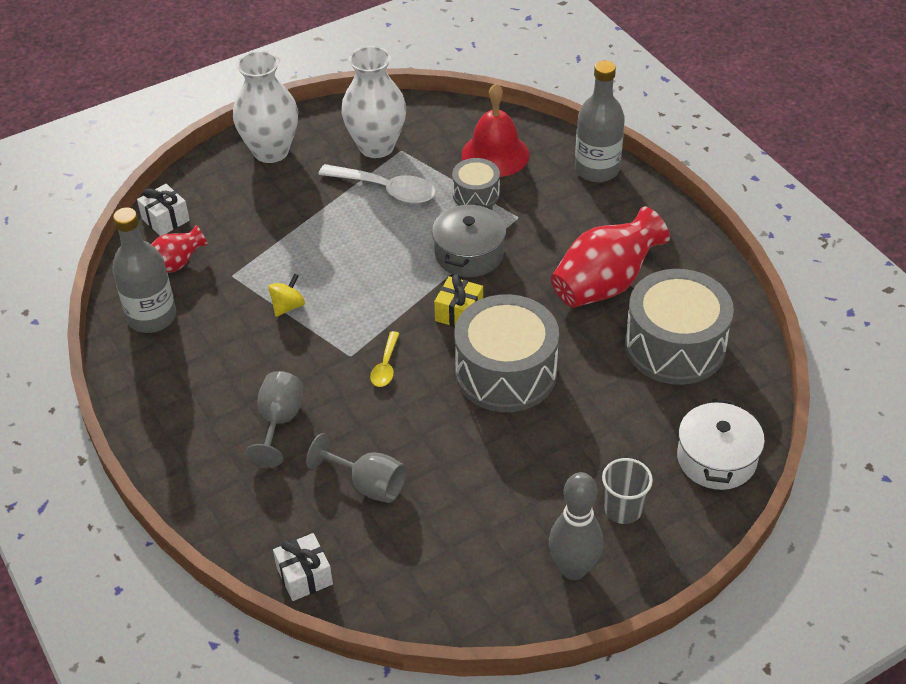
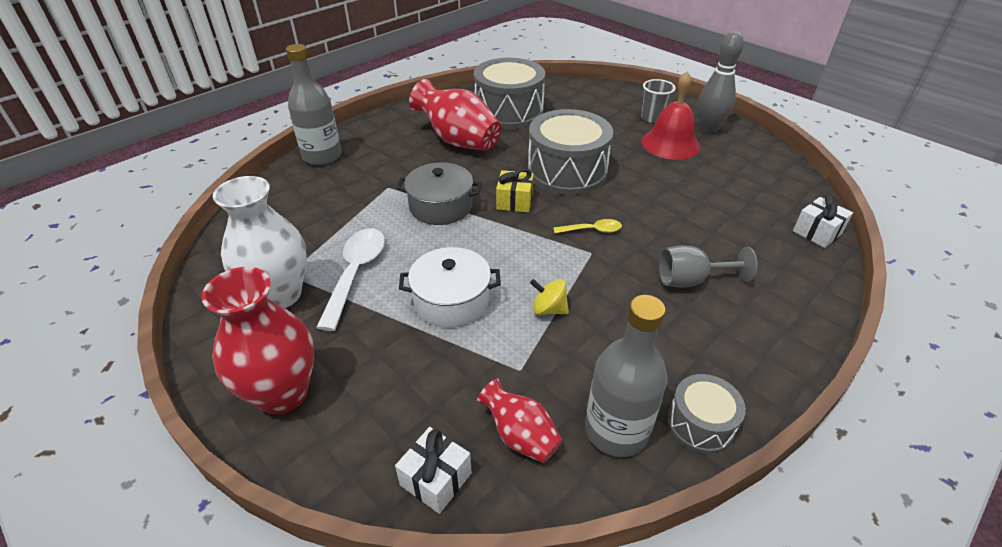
camera: 105 degrees left, 5 degrees down
(271, 151) = (282, 393): white vase -> red vase
(368, 484) = (714, 217): grey goblet -> none
(476, 194) = (359, 214): grey drum -> grey drum (700, 423)
(495, 154) = (299, 211): red bell -> red bell (670, 144)
(716, 458) = (593, 94): white pot -> white pot (451, 300)

